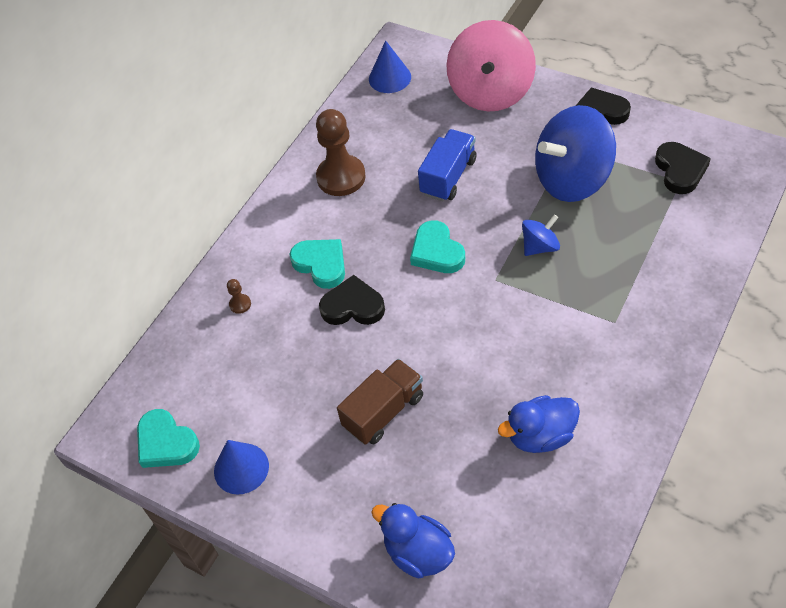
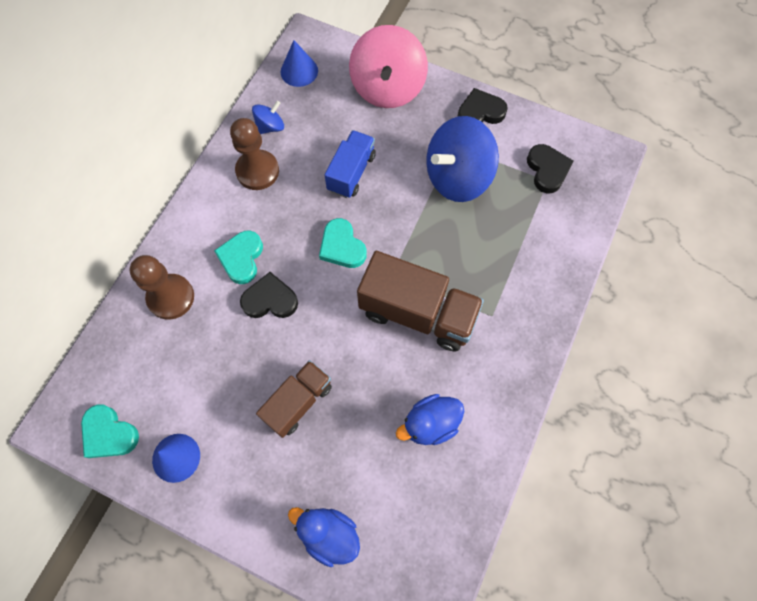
camera: 10 degrees left, 15 degrees up
(240, 304) = (171, 297): brown pawn -> brown pawn, size x2.44
(321, 264) = (241, 258): turquoise heart -> turquoise heart turned 120 degrees counterclockwise
(525, 319) = (417, 313): none -> brown truck
(540, 246) = (430, 243): blue spinning top -> blue spinning top (270, 127)

